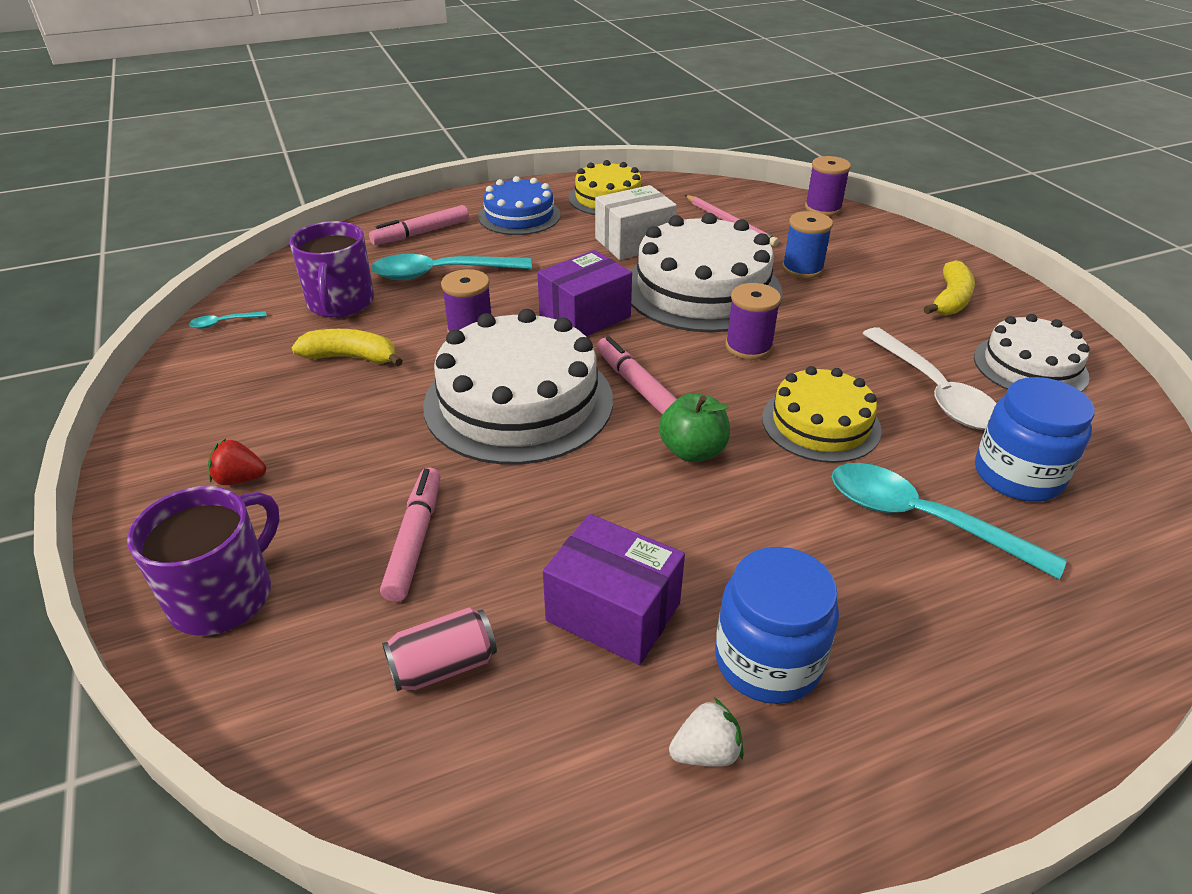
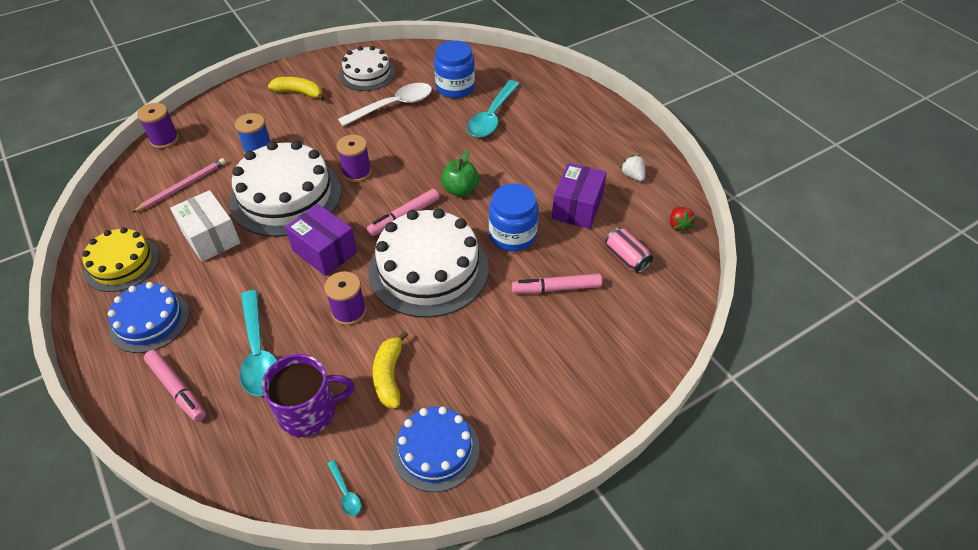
camera: 100 degrees left, 10 degrees up
(221, 385) = (435, 450): none -> blue cake
(224, 595) = (619, 358): purple mug -> none
(240, 479) = (532, 391): red strawberry -> red strawberry (678, 225)
(768, 661) = (585, 161): blue jar -> blue jar (512, 235)
(820, 424) = (428, 145): yellow cake -> none

